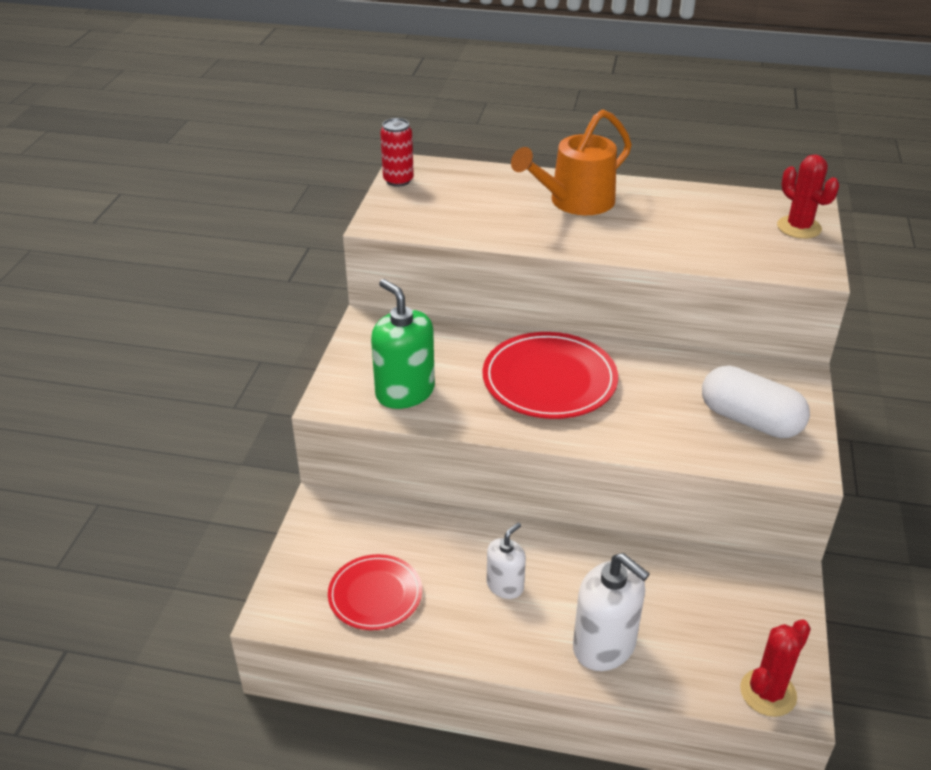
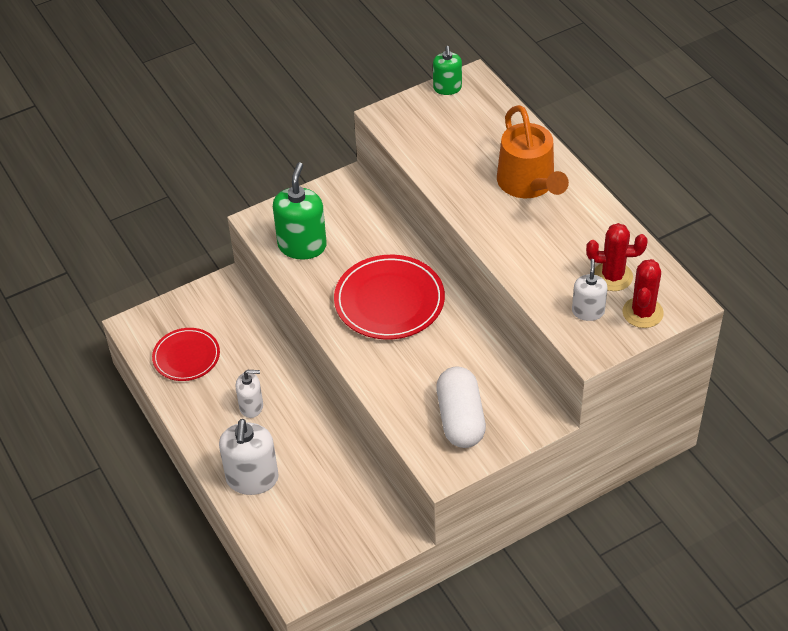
camera: 50 degrees right, 10 degrees up
(398, 180) = (447, 88): red can -> green soap dispenser
(575, 202) = (529, 184): orange watering can -> orange watering can turned 120 degrees counterclockwise
(767, 249) = (588, 311): none -> white soap dispenser
(768, 693) = (292, 573): red cactus -> red cactus (612, 276)

